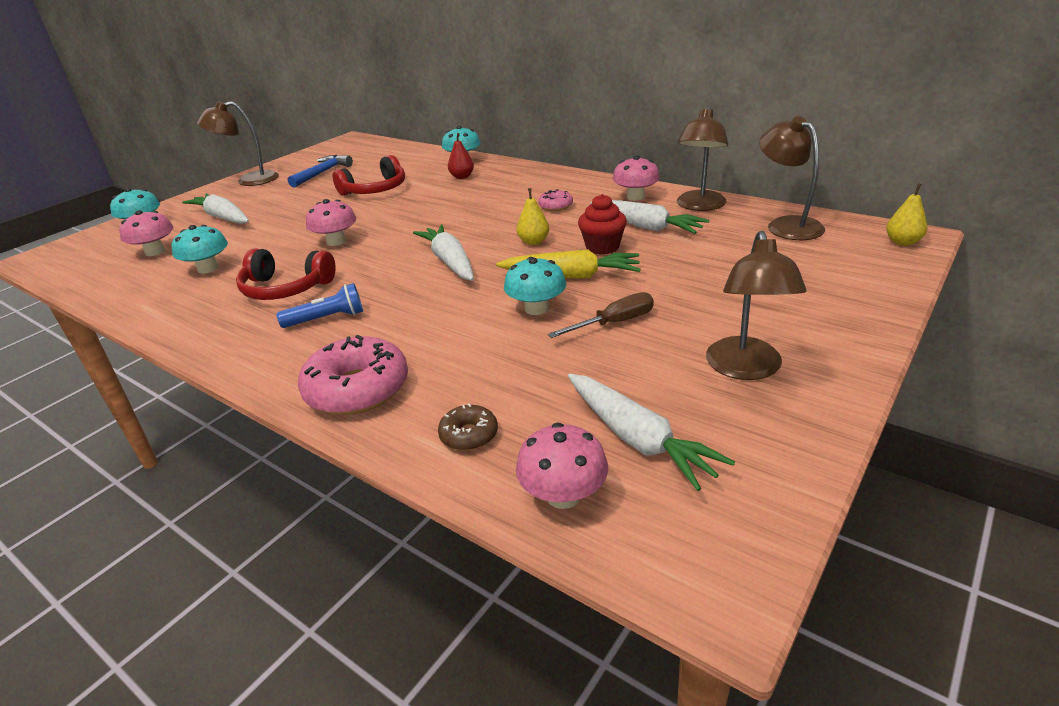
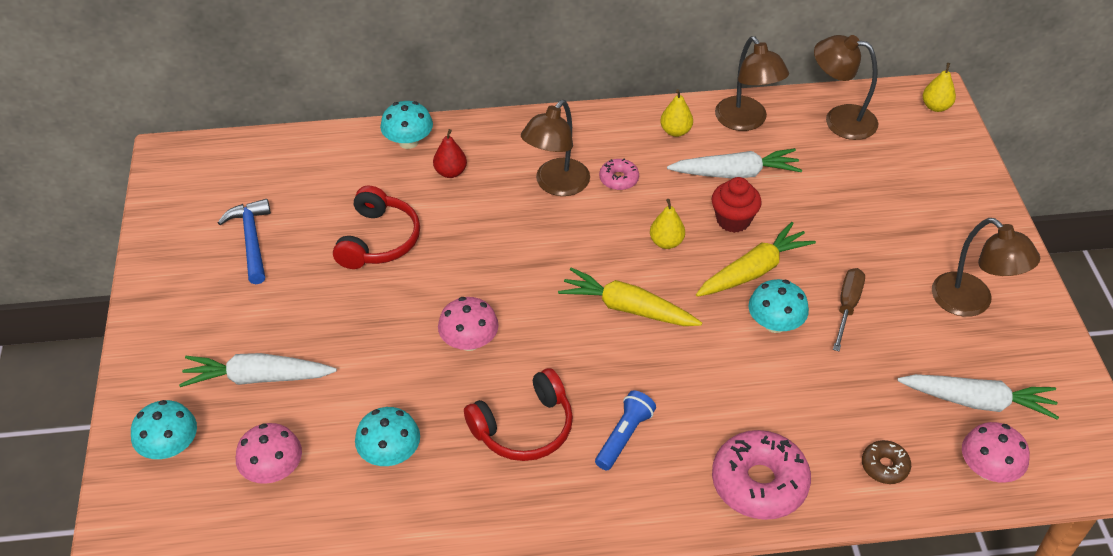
camera: 45 degrees left, 15 degrees up
(249, 180) = (165, 300): brown lamp -> brown lamp (556, 185)
(450, 261) = (627, 308): white carrot -> yellow carrot
(635, 197) = (675, 131): pink mushroom -> yellow pear

